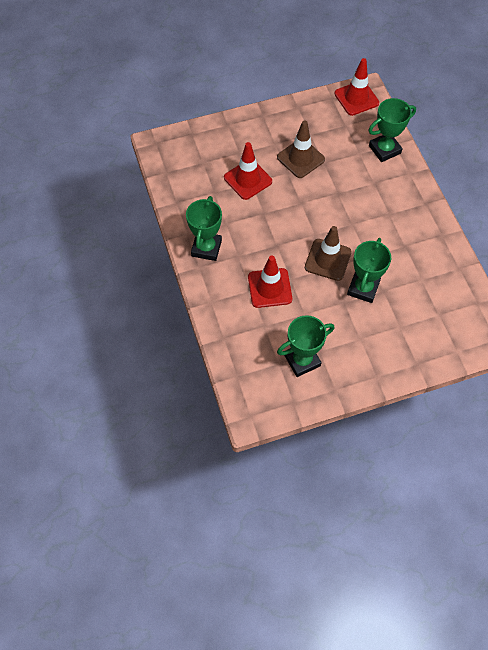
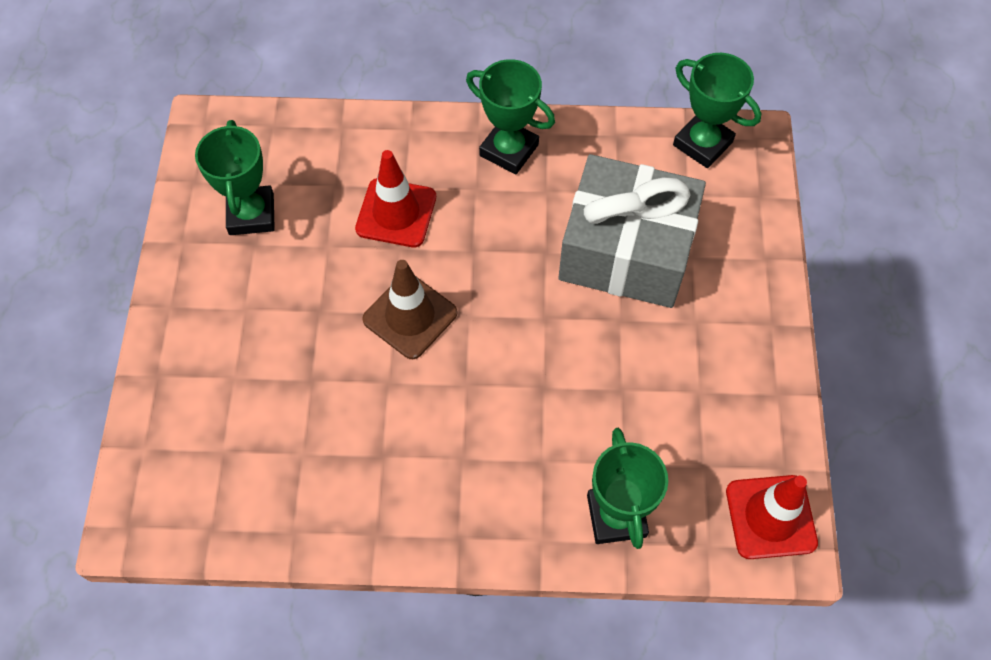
camera: 110 degrees right, 0 degrees up
(248, 179) = (626, 250): red traffic cone -> grey gift
(300, 158) = (645, 352): brown traffic cone -> none
(363, 288) = (330, 349): green trophy -> green trophy (702, 144)

